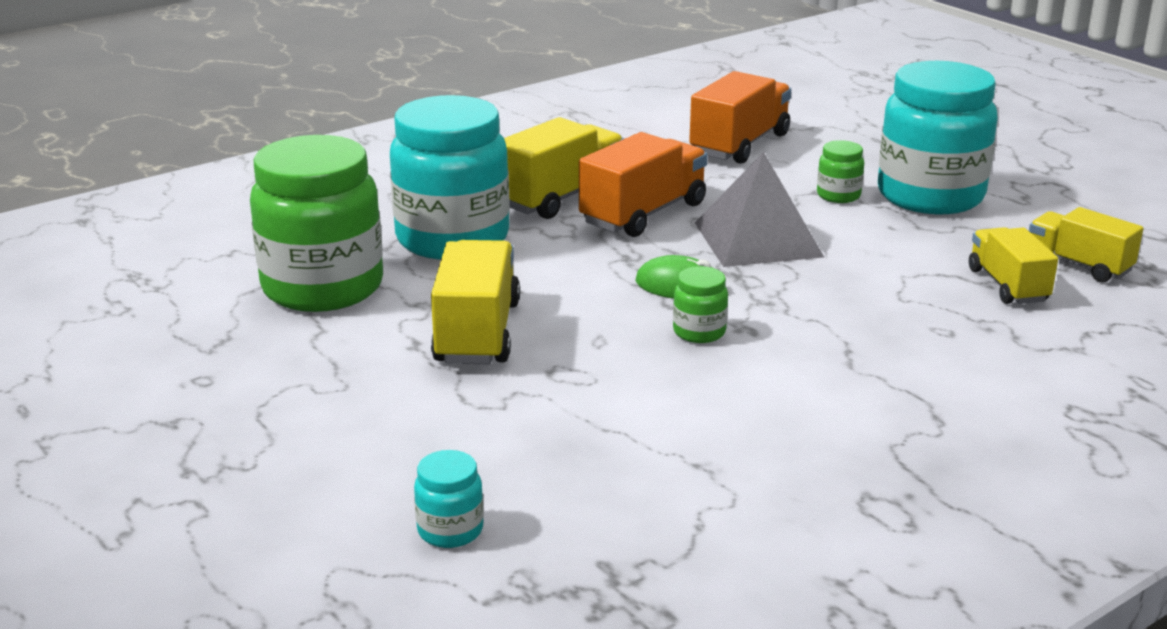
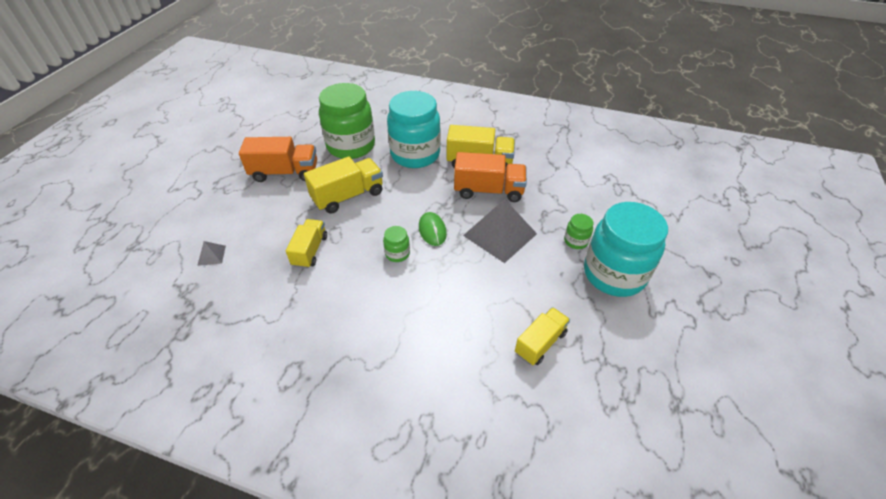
camera: 55 degrees right, 20 degrees up
(450, 530) = (211, 255): turquoise jar -> grey pyramid
(740, 145) = (593, 187): orange truck -> orange truck (285, 173)
(1078, 265) = (595, 366): yellow truck -> yellow truck (310, 251)

